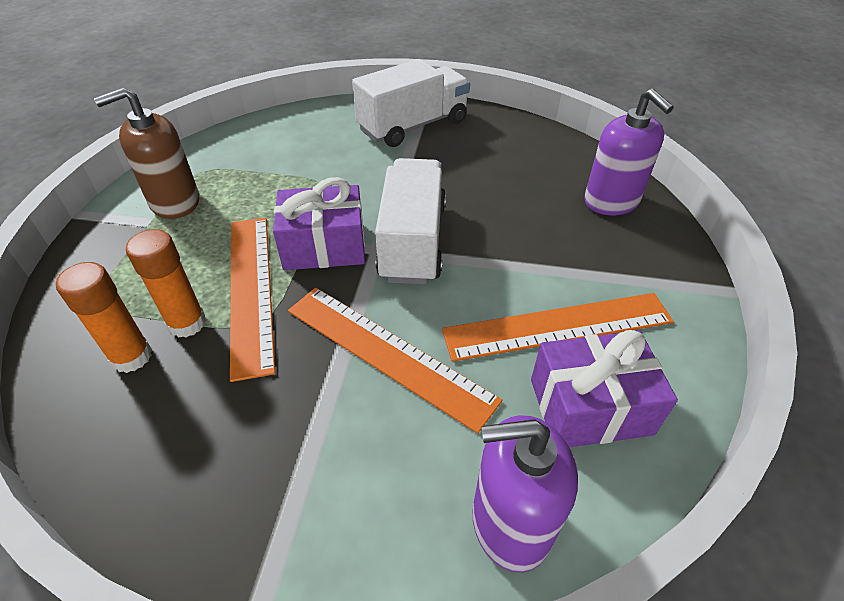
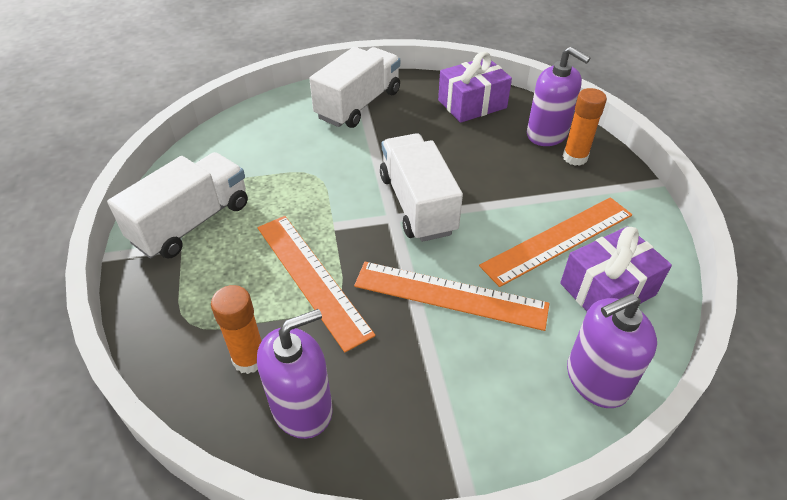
camera: 20 degrees left, 0 degrees up
(146, 430) = (302, 408): none -> purple soap dispenser
(175, 202) = (192, 223): brown soap dispenser -> white truck
(187, 323) = (277, 319): orange glue stick -> orange glue stick (575, 157)
(324, 246) = (349, 226): purple gift -> purple gift (472, 104)

